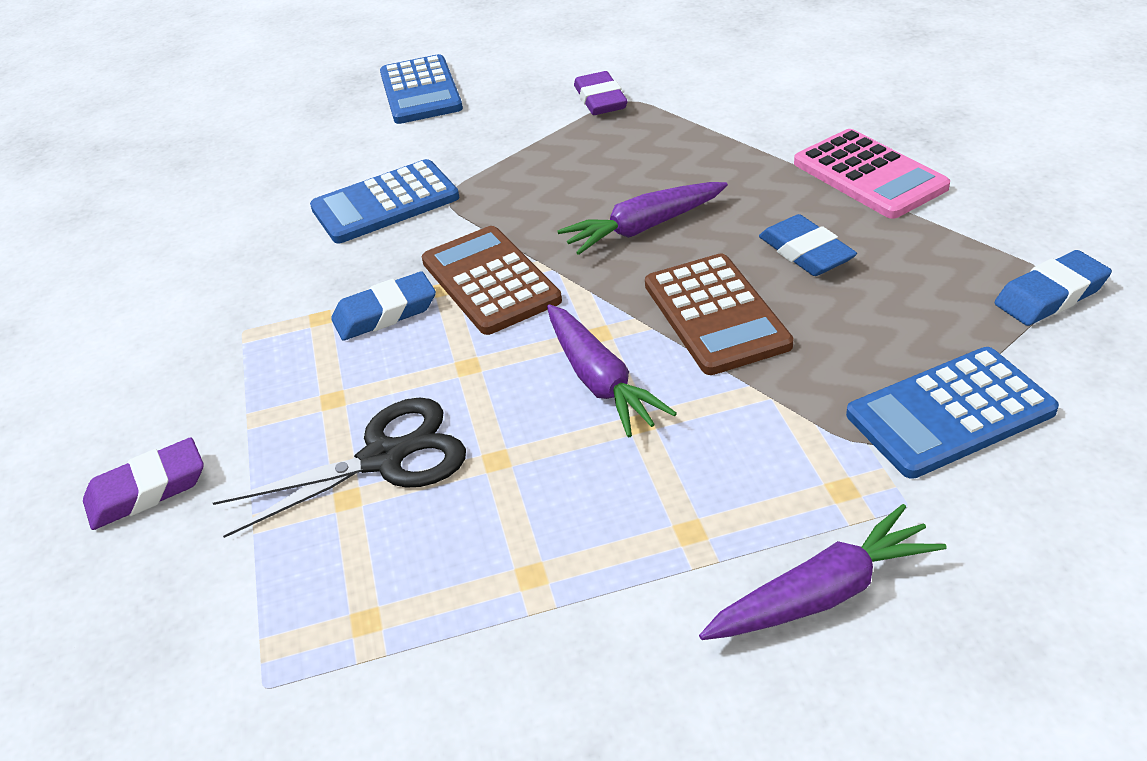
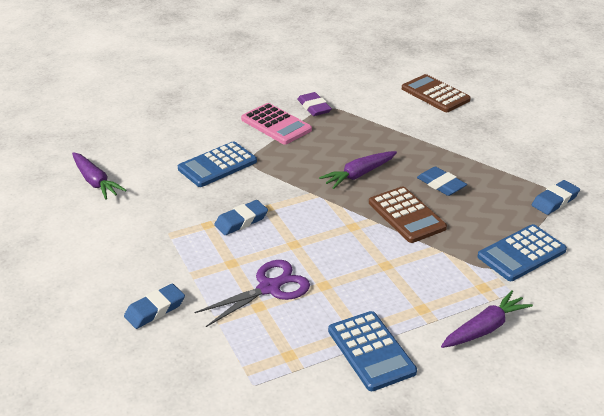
camera: 15 degrees left, 5 degrees down
(147, 490) = (155, 309): purple eraser -> blue eraser
(384, 458) = (269, 288): black scissors -> purple scissors
(420, 91) = (211, 102): blue calculator -> blue calculator (371, 351)
(490, 281) = (290, 203): brown calculator -> brown calculator (435, 94)
(600, 381) = (361, 248): purple carrot -> purple carrot (95, 182)
(869, 175) = (461, 146): pink calculator -> pink calculator (276, 125)

